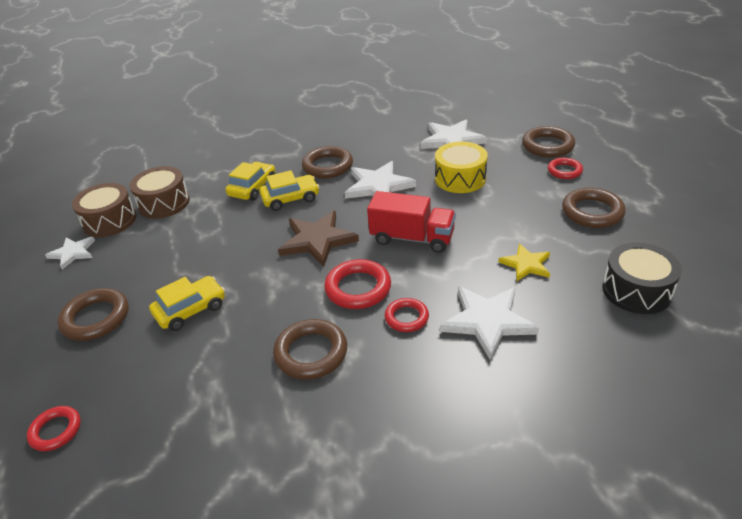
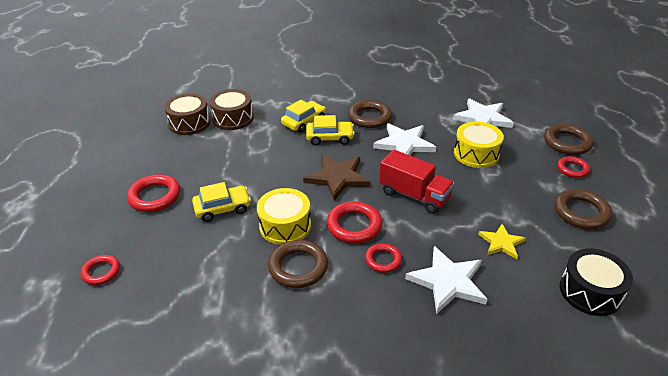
camera: 15 degrees right, 0 degrees up
(73, 253) = (155, 142): white star -> none
(96, 318) = (154, 196): brown ring -> red ring
(276, 310) = (285, 226): none -> yellow drum

